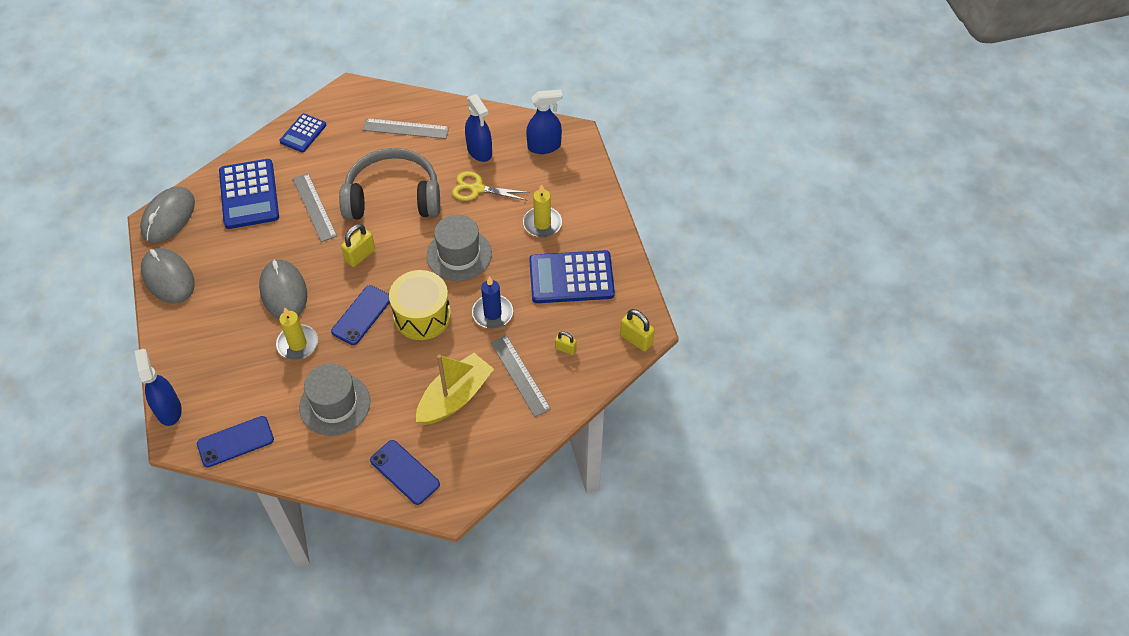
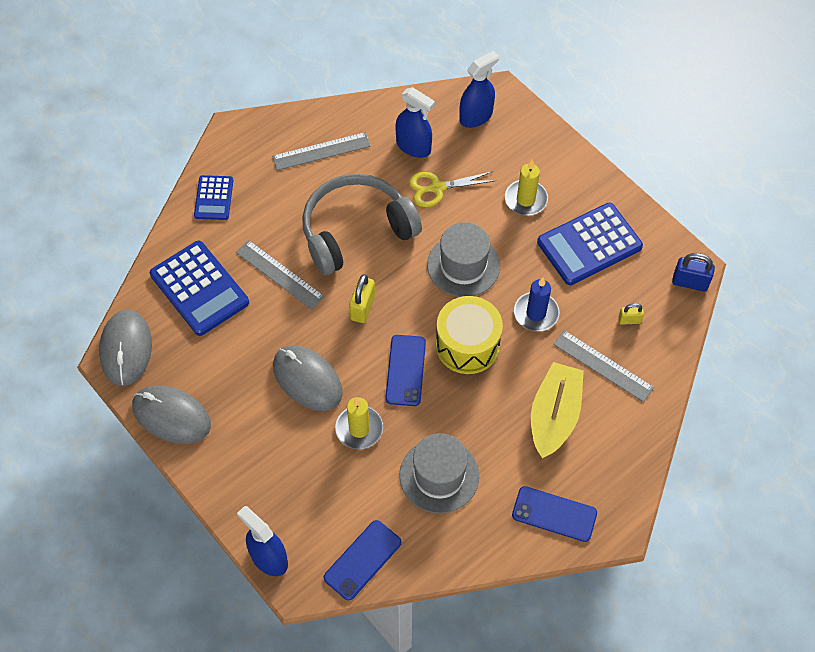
camera: 25 degrees left, 5 degrees up
(636, 339) = (690, 282): yellow padlock -> blue padlock

